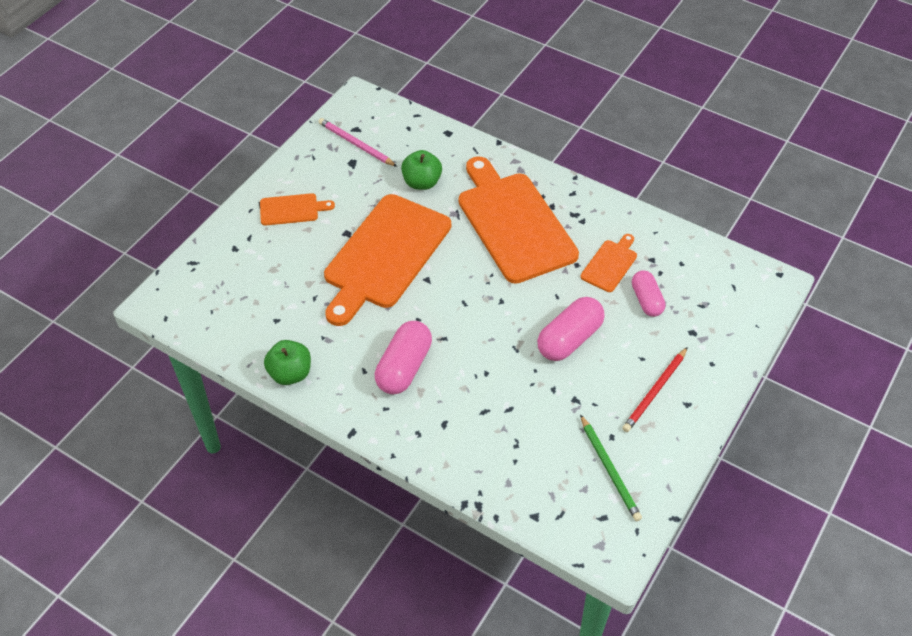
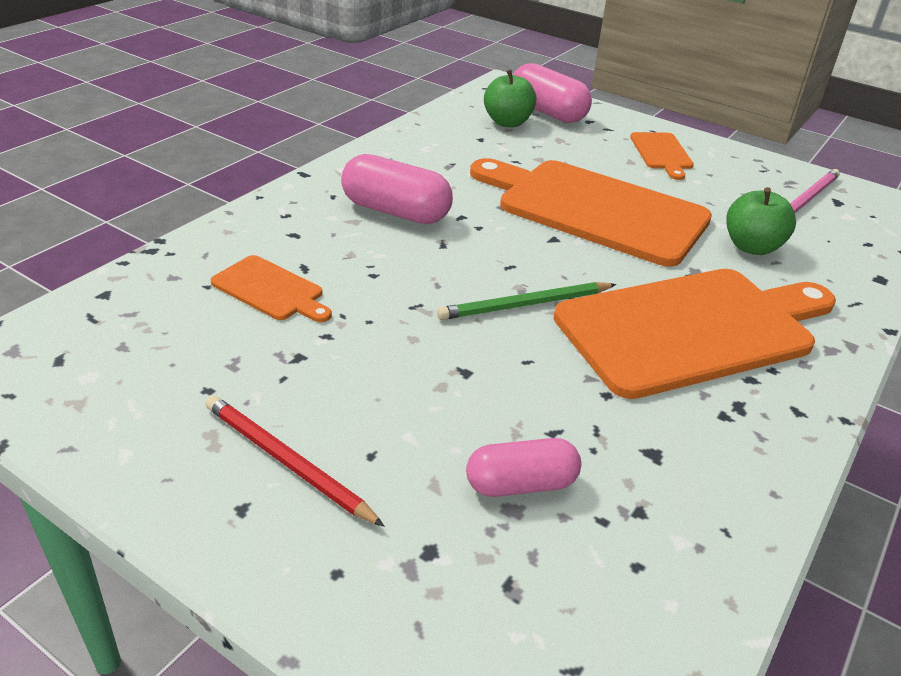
camera: 90 degrees right, 15 degrees down
(290, 373) = (400, 143): green apple -> green apple (507, 122)
(569, 339) = (428, 364): pink capsule -> pink capsule (547, 112)
(609, 470) = (142, 378): green pencil -> green pencil (525, 305)
(610, 264) = (615, 441): orange cutting board -> orange cutting board (271, 290)

